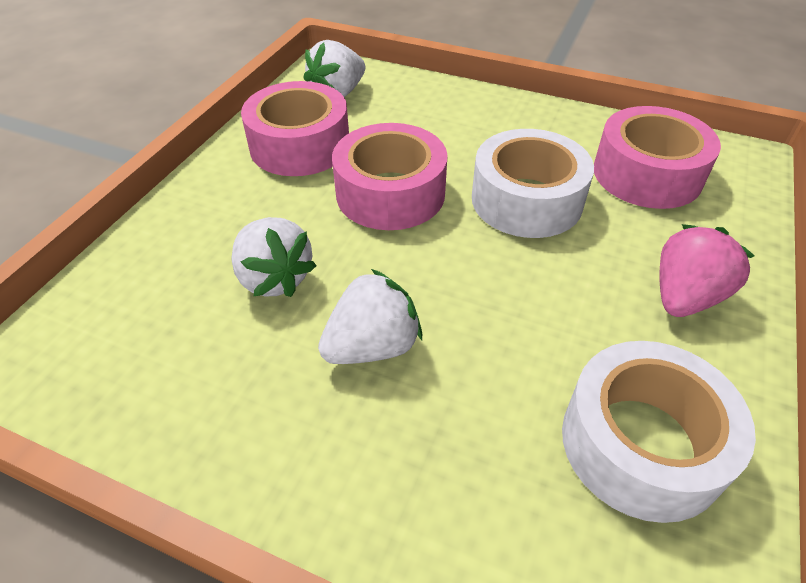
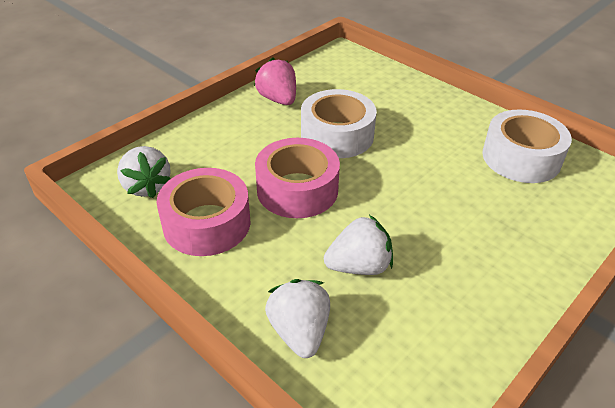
camera: 70 degrees left, 5 degrees down
(373, 346) = (436, 231): white strawberry -> white strawberry (299, 332)
(647, 174) = (338, 86): pink tape -> none
(685, 296) = (437, 111): pink strawberry -> pink strawberry (278, 99)

